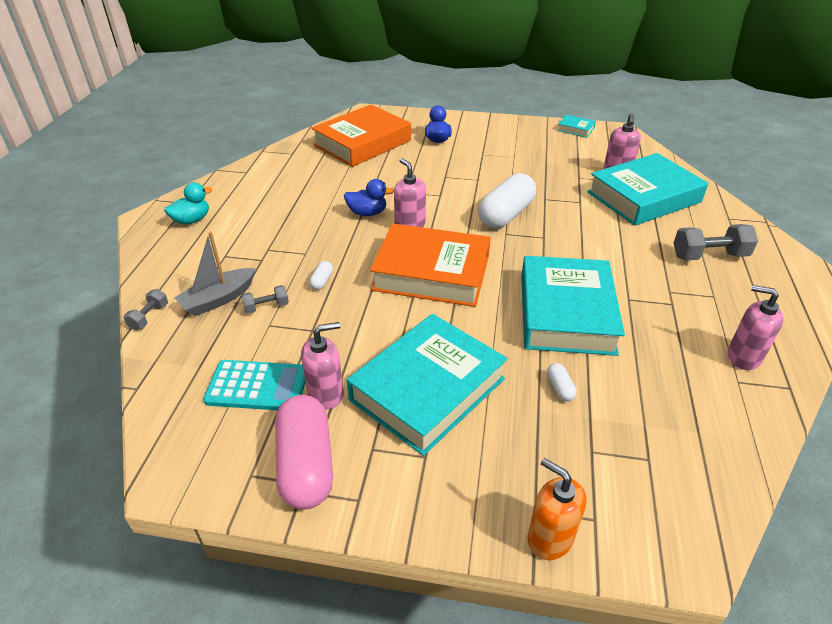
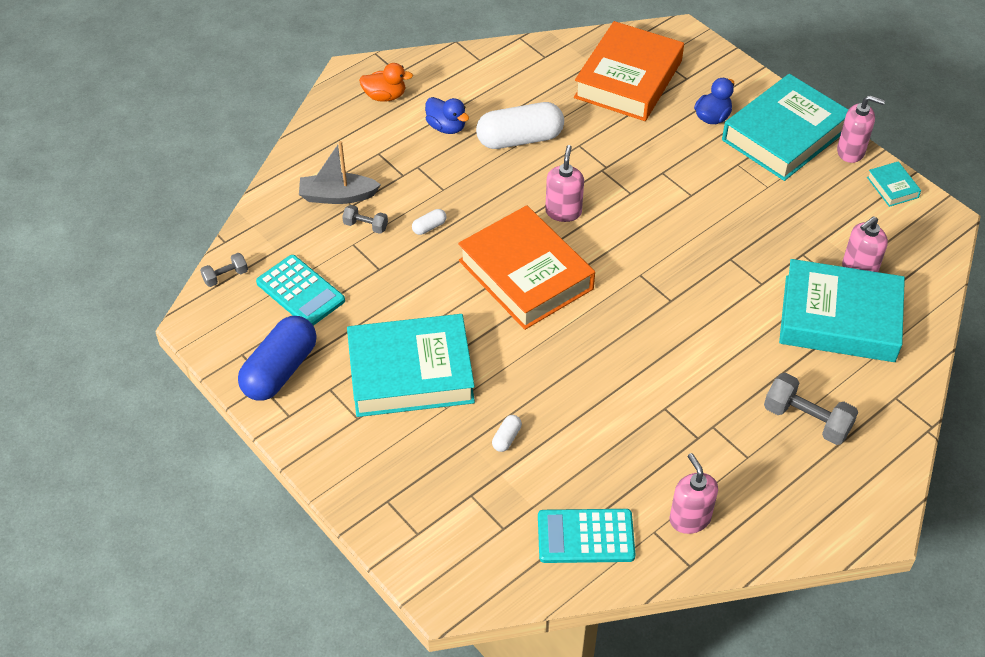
camera: 40 degrees right, 10 degrees up
(149, 317) = (277, 182): grey dumbbell -> grey dumbbell (225, 276)
(192, 220) = (385, 96): turquoise duck -> orange duck
(306, 464) = (280, 370): pink capsule -> blue capsule
(326, 394) = (339, 329): pink soap dispenser -> pink soap dispenser (851, 151)
(362, 143) = (628, 79): orange book -> orange book turned 60 degrees counterclockwise
(367, 213) = (540, 175): blue duck -> blue duck (446, 127)
(506, 215) = (666, 254): white capsule -> white capsule (520, 139)
(549, 538) = (376, 522): orange soap dispenser -> none
(566, 313) = (592, 384): turquoise book -> turquoise book (784, 135)
(707, 419) = (585, 537): none -> turquoise calculator

